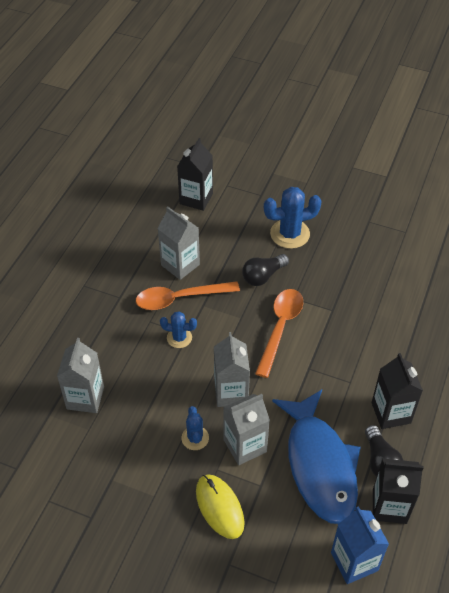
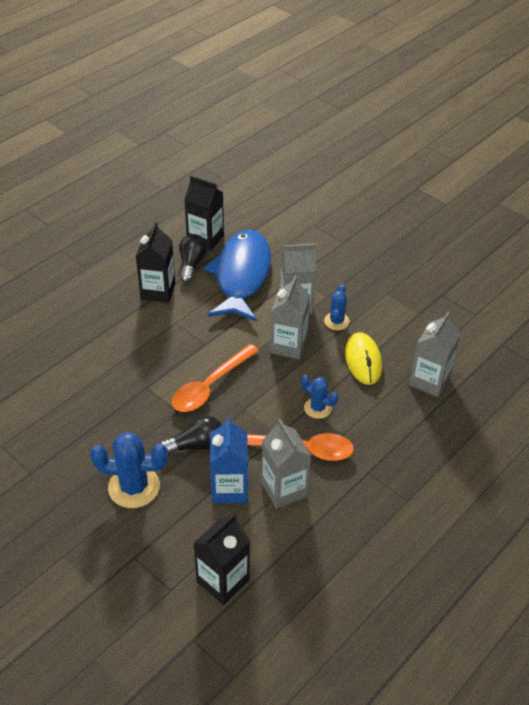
camera: 160 degrees left, 5 degrees down
(219, 507) = (335, 273): yellow mouse -> yellow mouse (363, 360)
(354, 561) = (252, 220): blue carton -> blue carton (229, 488)

